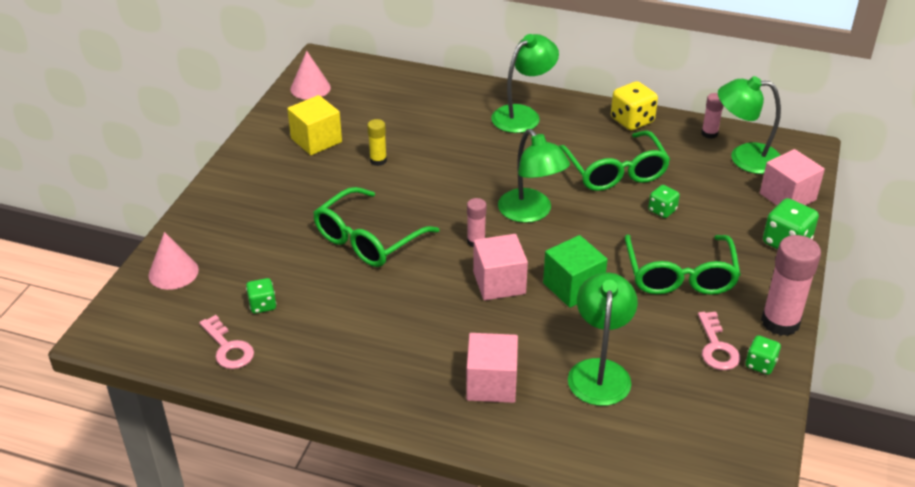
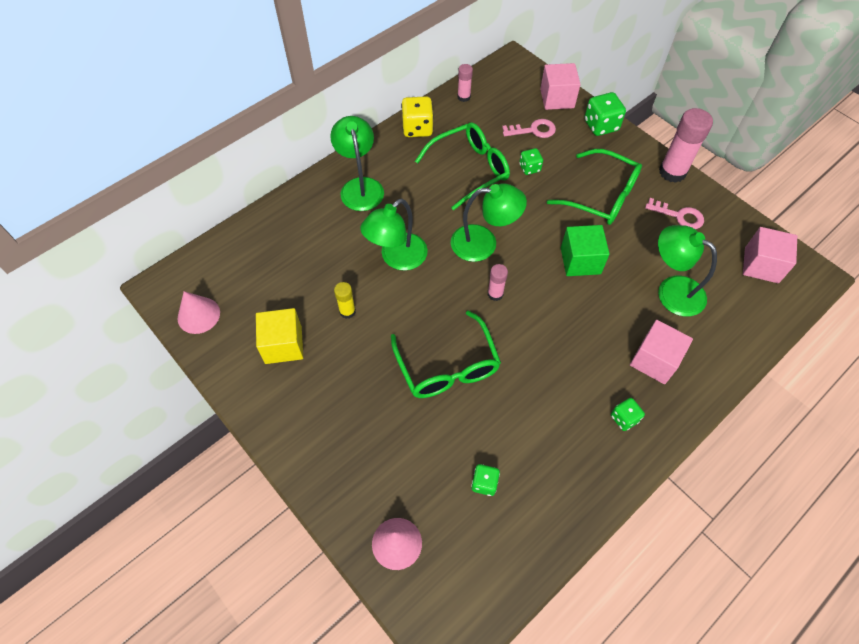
camera: 60 degrees left, 20 degrees up
(228, 348) = (524, 533): pink key -> pink key (533, 130)
(499, 283) = (551, 302): pink cube -> pink cube (761, 265)
(614, 171) = (469, 170): green glasses -> green glasses turned 45 degrees counterclockwise
(744, 158) = (502, 95): green lamp -> green lamp (397, 258)
(760, 364) = (704, 203): green dice -> green dice (624, 418)

